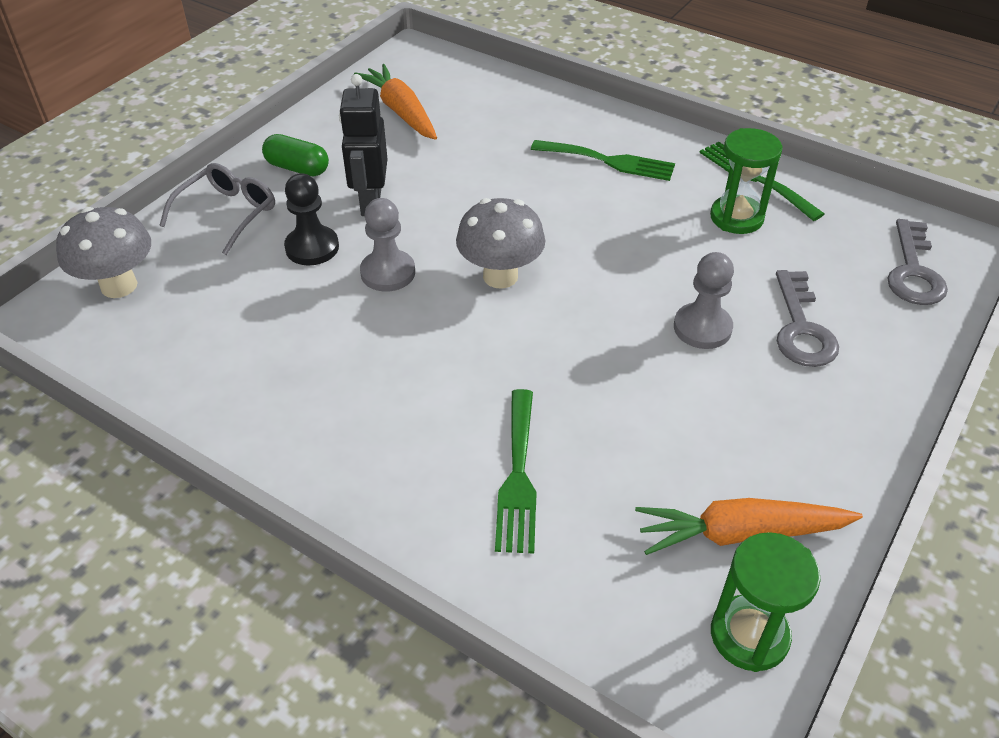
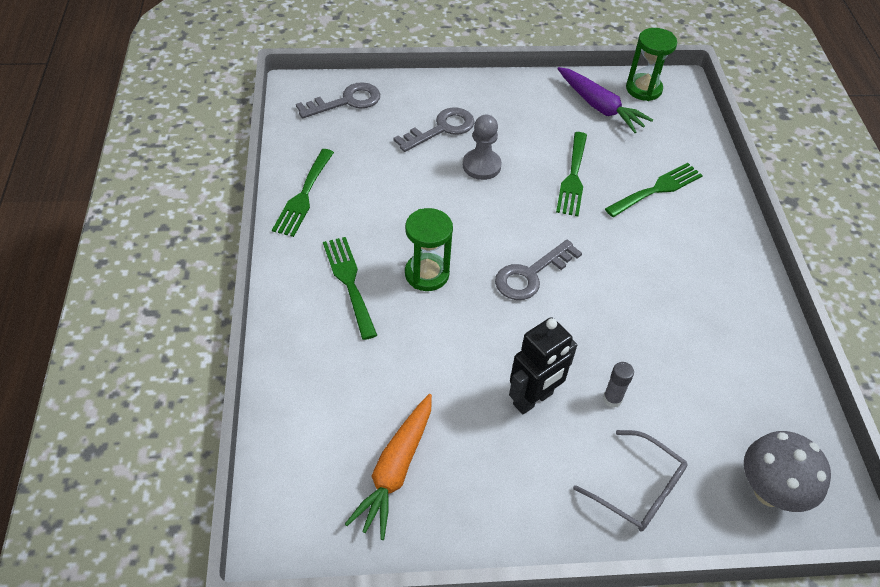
camera: 130 degrees left, 5 degrees up
(228, 213) = (638, 489): grey glasses -> grey glasses turned 135 degrees counterclockwise
(297, 168) = (542, 487): green capsule -> none
(312, 247) = (612, 399): black pawn -> grey glue stick
(388, 273) = (588, 336): grey pawn -> none
(500, 276) = (531, 275): grey mushroom -> grey key
(613, 401) = (573, 177): none -> green fork
(736, 217) = (360, 189): green hourglass -> green hourglass (427, 274)
(740, 533) = (599, 107): orange carrot -> purple carrot

